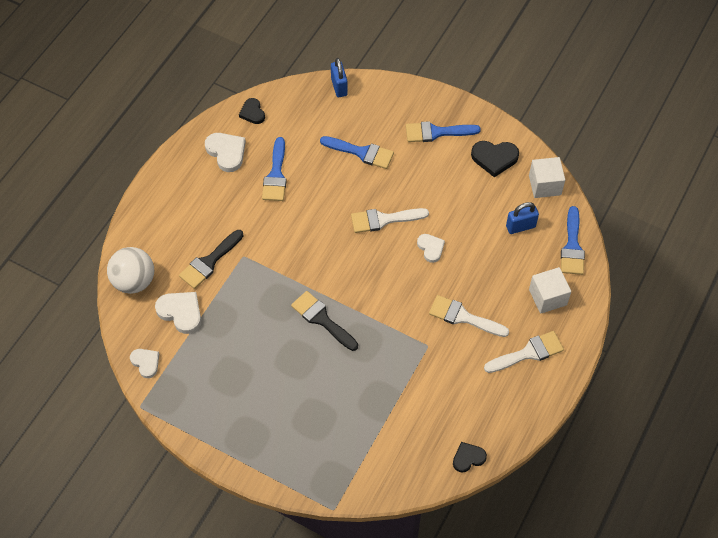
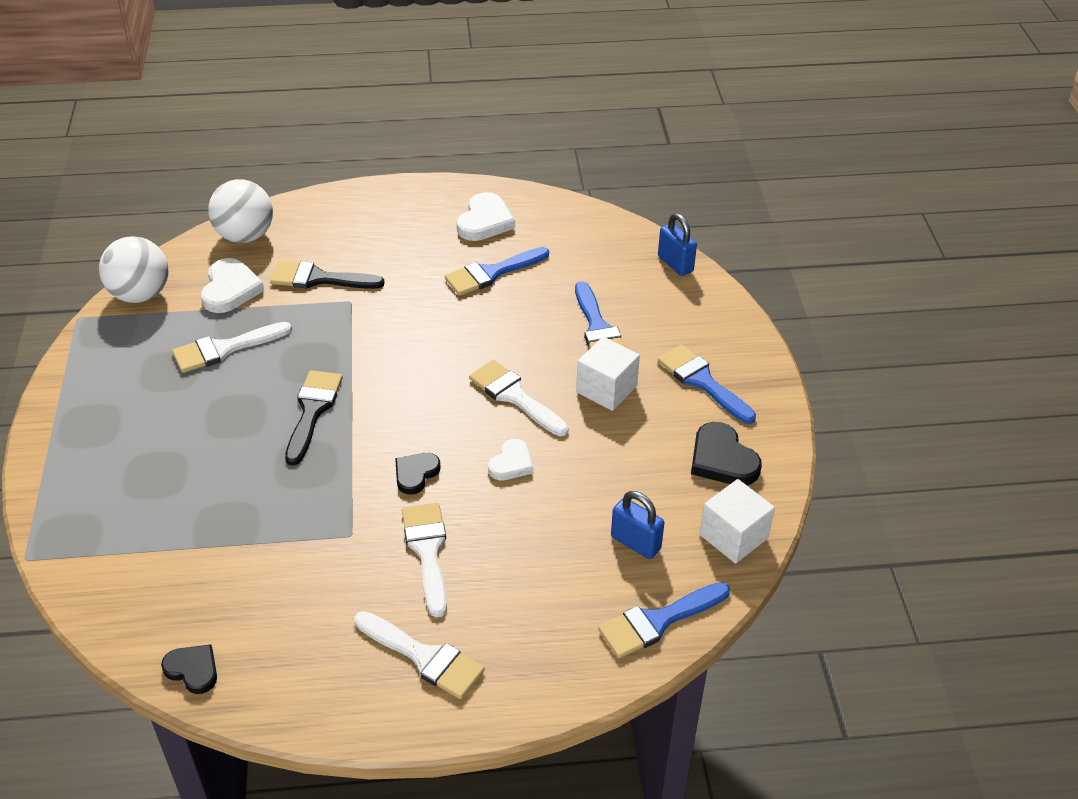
camera: 55 degrees right, 15 degrees down
(146, 363) = (140, 295): white heart -> white ball
(234, 339) = (224, 349): none -> white brush
(252, 113) = (561, 215): black heart -> black heart (415, 474)
(339, 87) = (675, 264): blue padlock -> blue padlock turned 75 degrees counterclockwise
(547, 297) = (541, 634): white cube -> white cube (606, 389)

